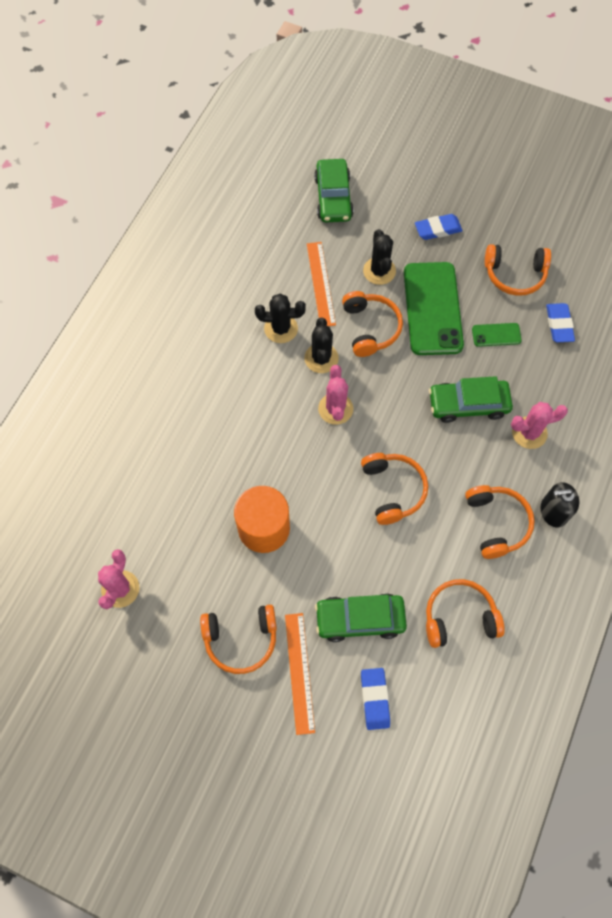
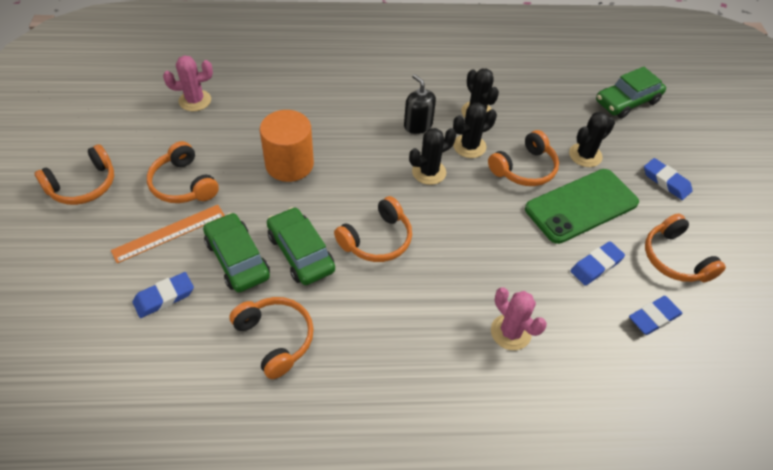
camera: 60 degrees right, 15 degrees down
(320, 284) = (539, 122): orange ruler -> none
(335, 409) = (429, 172): pink cactus -> black cactus
(468, 404) = (504, 268): green car -> green car (301, 252)
(496, 335) = (596, 266): green phone -> blue eraser
(496, 523) = (392, 337): orange headphones -> orange headphones (83, 185)
(553, 511) = (437, 386): black soap dispenser -> black soap dispenser (418, 125)

